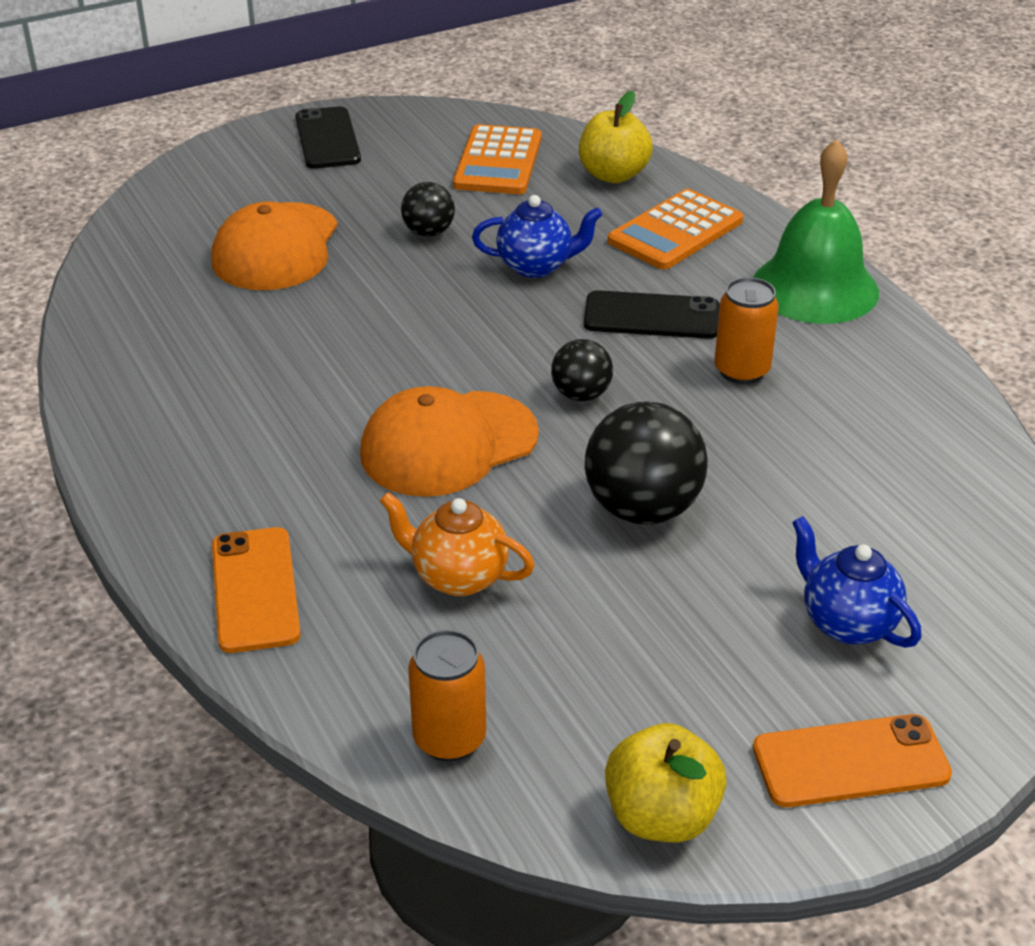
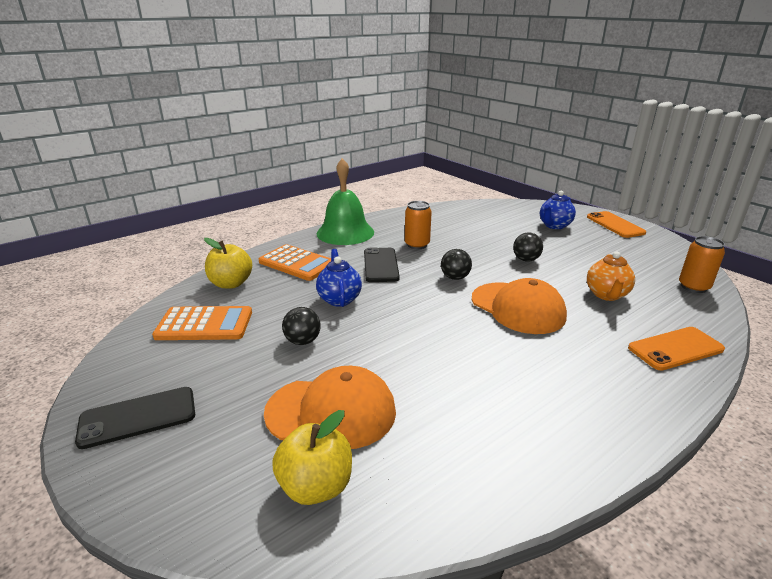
camera: 100 degrees left, 10 degrees down
(642, 509) = (526, 260): black ball -> black ball, size x0.56
(661, 816) = (673, 249): yellow apple -> yellow apple (316, 486)

